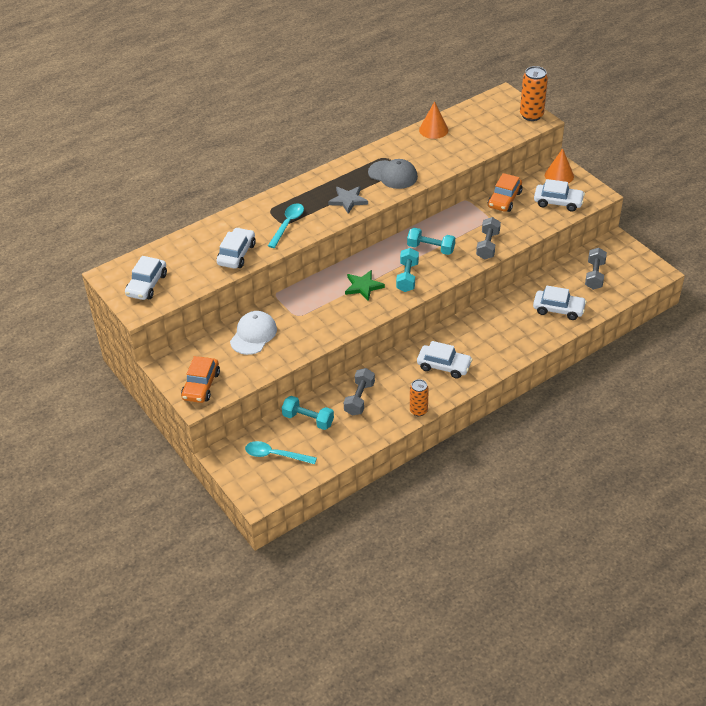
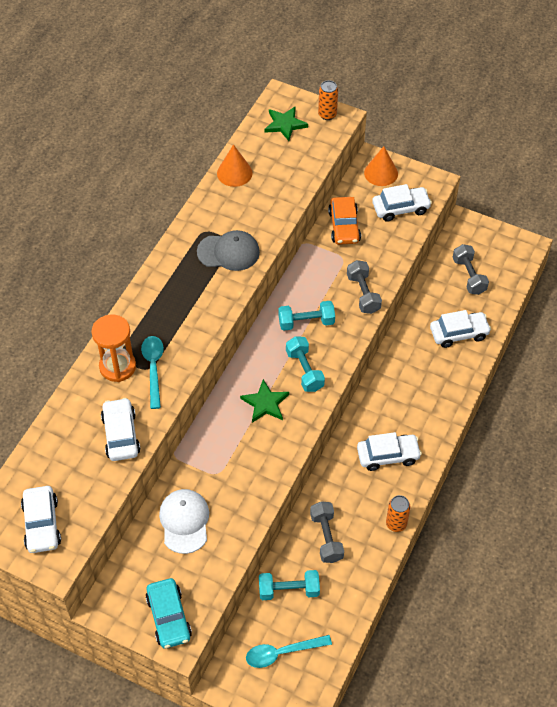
camera: 30 degrees left, 10 degrees up
(201, 385) = (169, 617): orange car -> turquoise car
(264, 215) = (117, 367): none -> orange hourglass
(348, 200) = (201, 307): grey star -> none
(494, 112) = (285, 124): none -> green star
(531, 115) = (327, 114): orange can -> orange can, size x0.65

